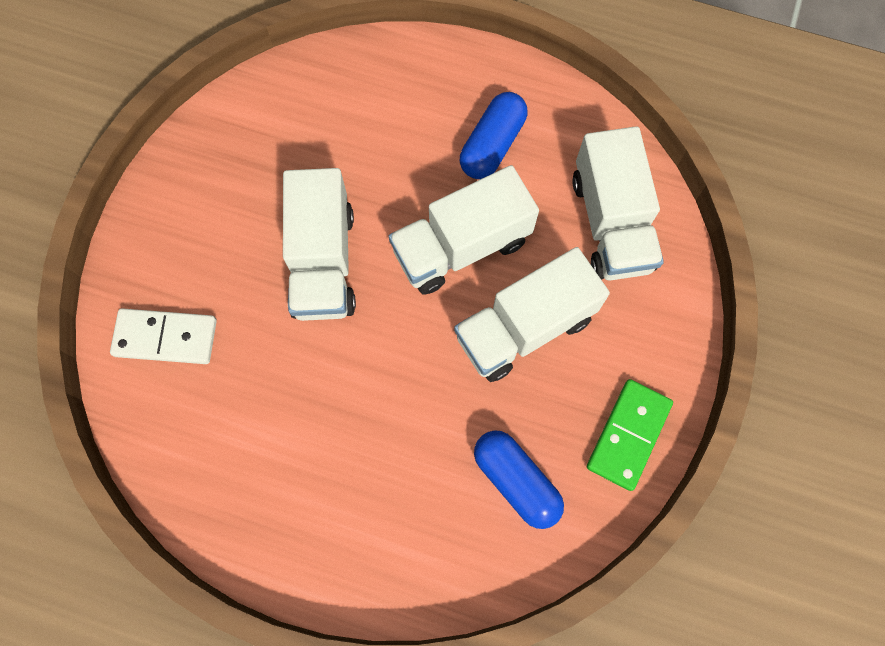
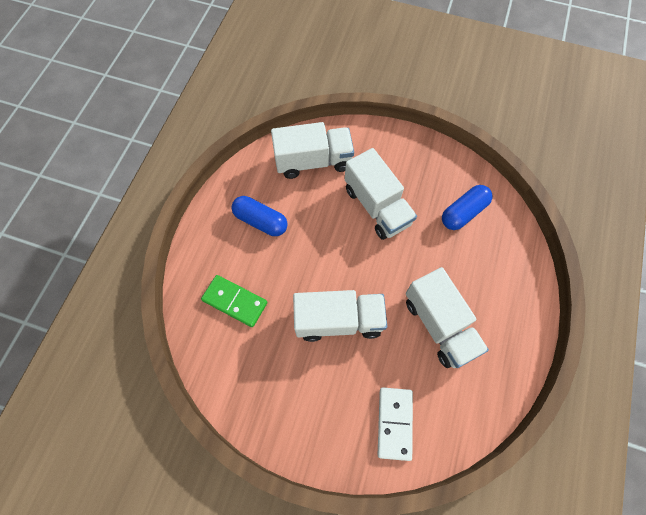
camera: 90 degrees left, 5 degrees down
(461, 246) = (327, 239): white truck -> white truck (439, 325)
(628, 435) = (433, 159): green domino -> green domino (235, 301)

